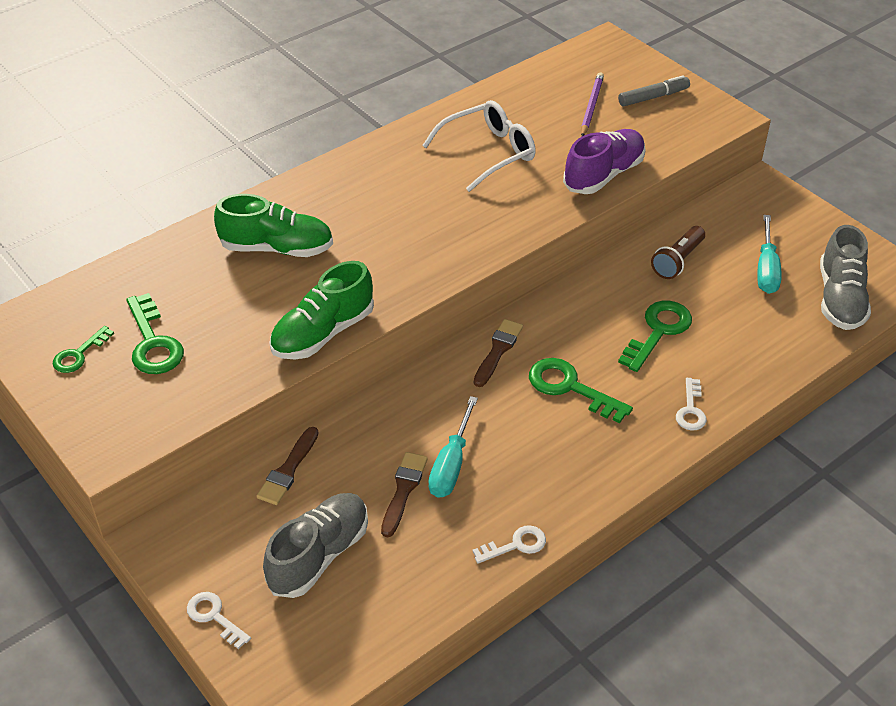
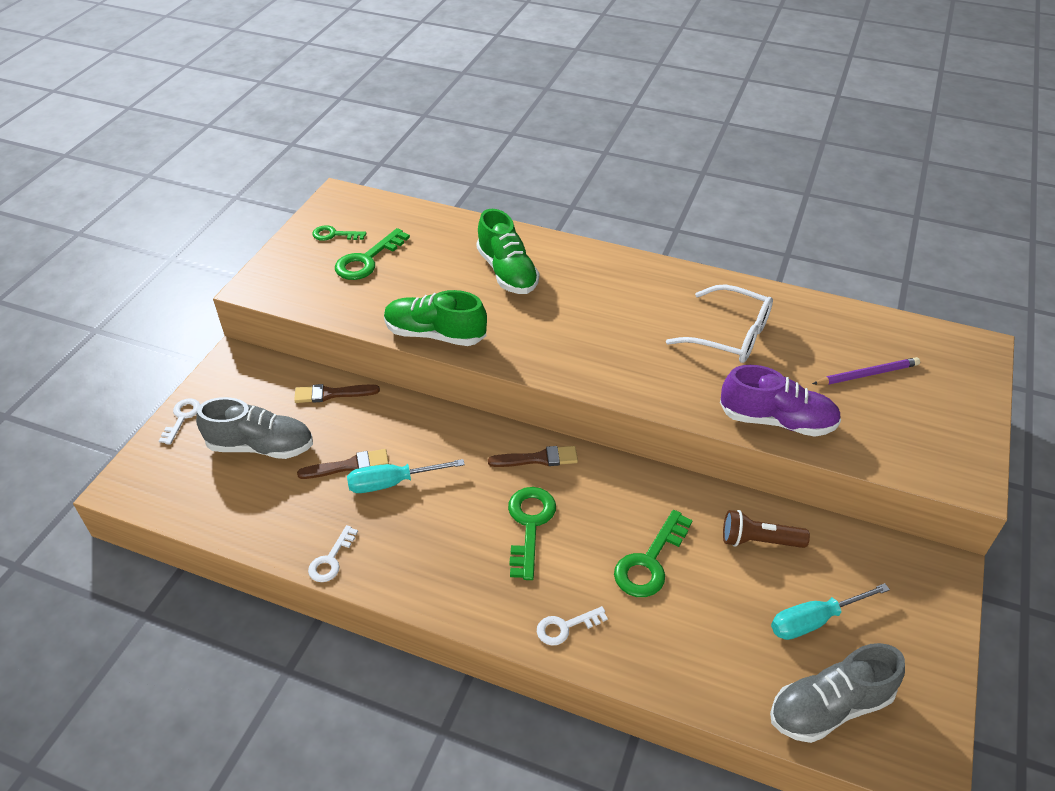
camera: 60 degrees right, 0 degrees up
(516, 545) = (331, 560): white key -> white key turned 75 degrees clockwise
(653, 97) = (932, 412): grey marker -> none
(658, 331) = (649, 562): green key -> green key turned 120 degrees clockwise

